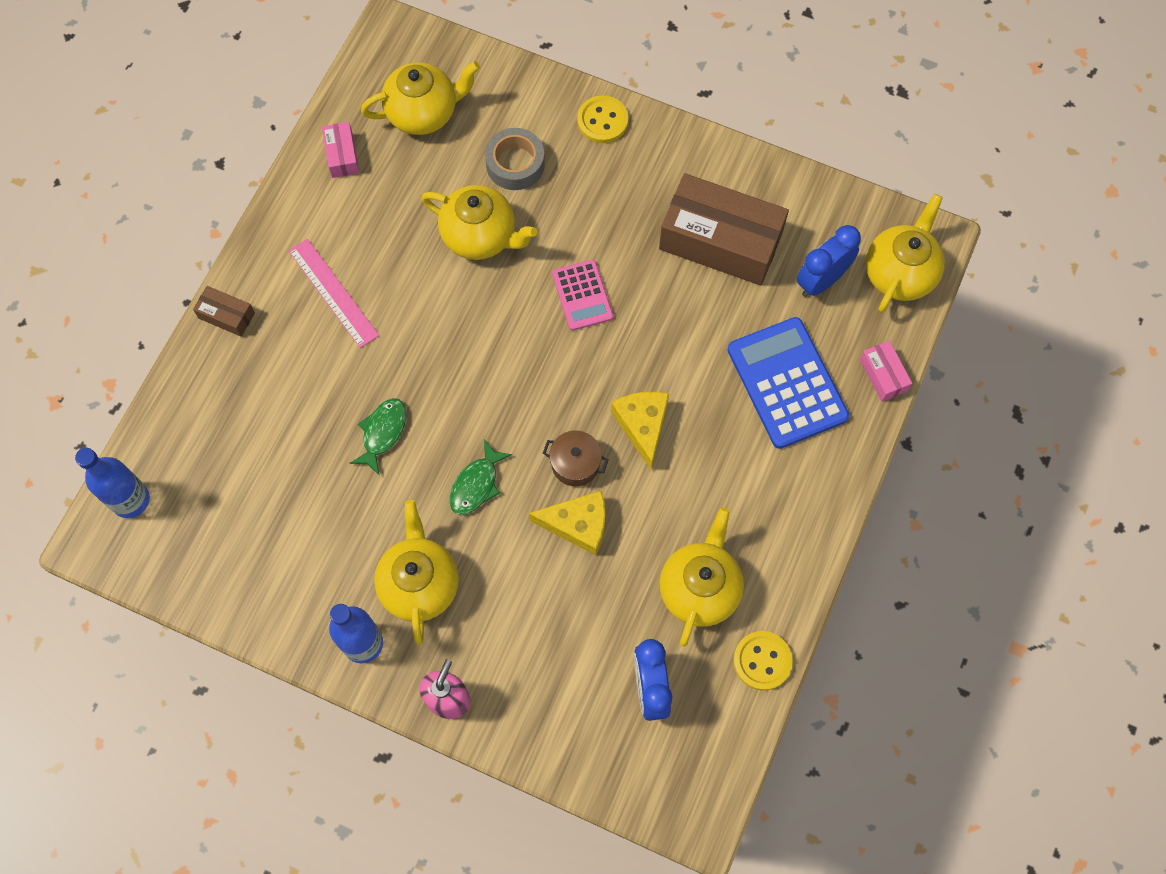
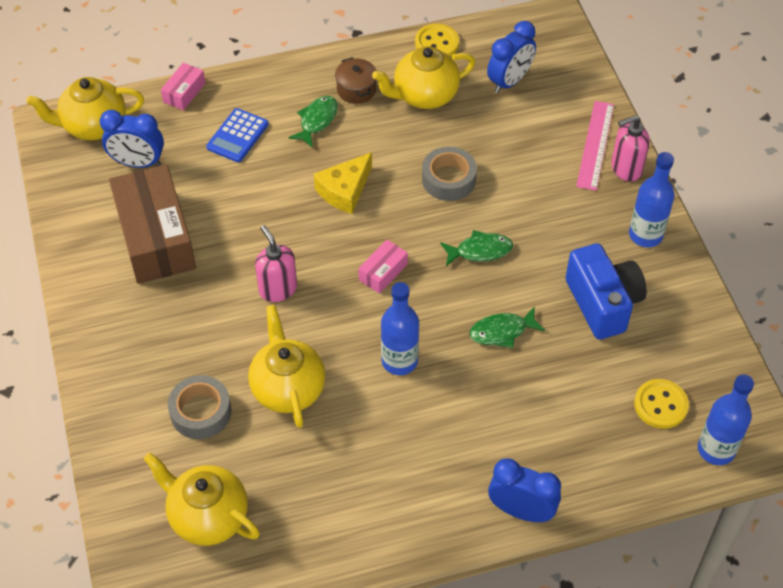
camera: 130 degrees left, 15 degrees down
(226, 315) = (521, 510): brown box -> blue clock
(332, 538) = (603, 303): none -> blue camera
(333, 293) = (430, 451): pink ruler -> pink ruler (595, 145)
(342, 155) = (303, 547): pink box -> pink box (383, 272)
(419, 584) = (577, 233): yellow teapot -> none
(429, 333) = (399, 361): none -> blue bottle
(575, 464) = (409, 208): brown pot -> brown pot (356, 90)
(578, 524) = (448, 179): yellow cheese -> grey tape
(582, 295) = (278, 289): pink calculator -> pink soap dispenser
(602, 121) = (107, 381): yellow button -> yellow button (660, 405)
(749, 465) = (317, 120): none -> green fish
(787, 383) = (237, 136): blue calculator -> blue calculator, size x0.58

